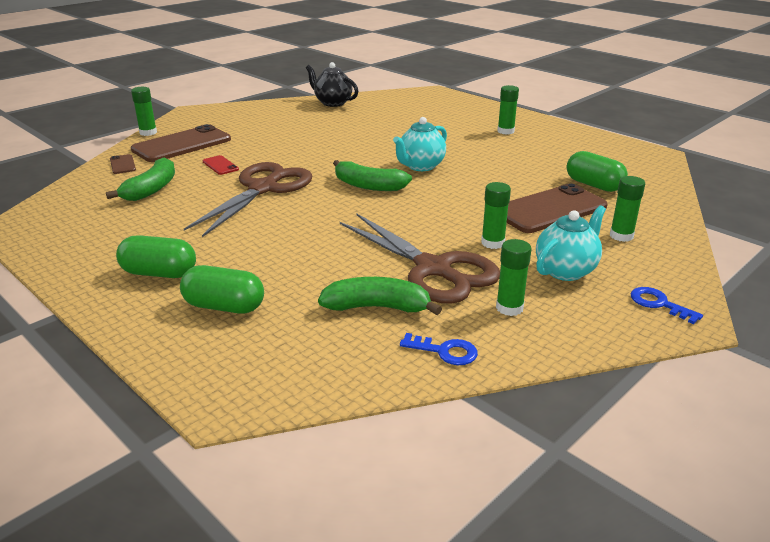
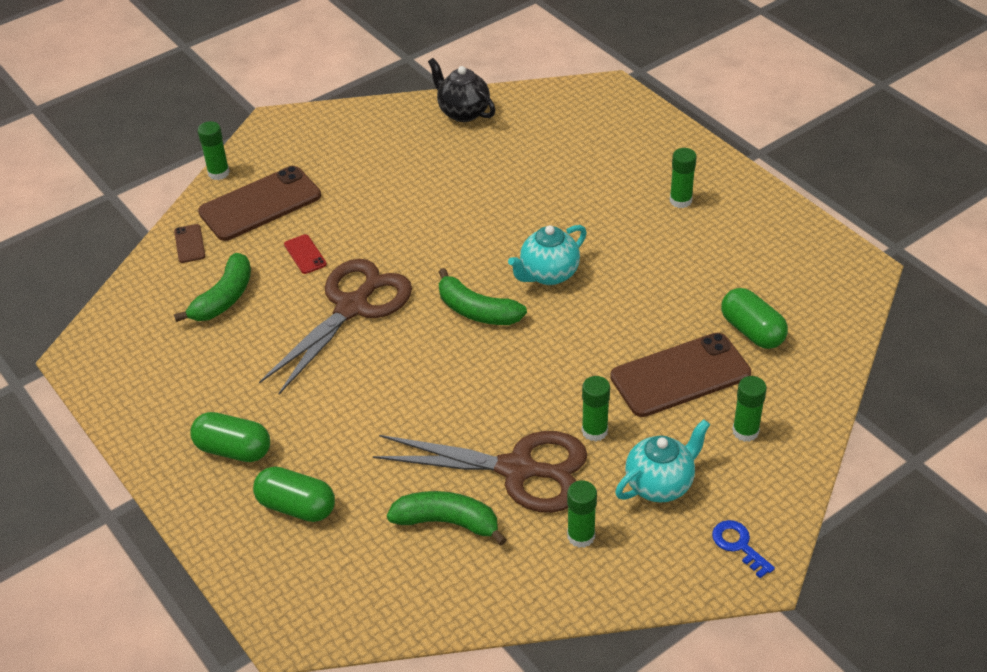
camera: 10 degrees right, 15 degrees up
(434, 269) = (518, 470): brown scissors -> brown scissors turned 45 degrees counterclockwise
(445, 351) = (500, 589): blue key -> none

